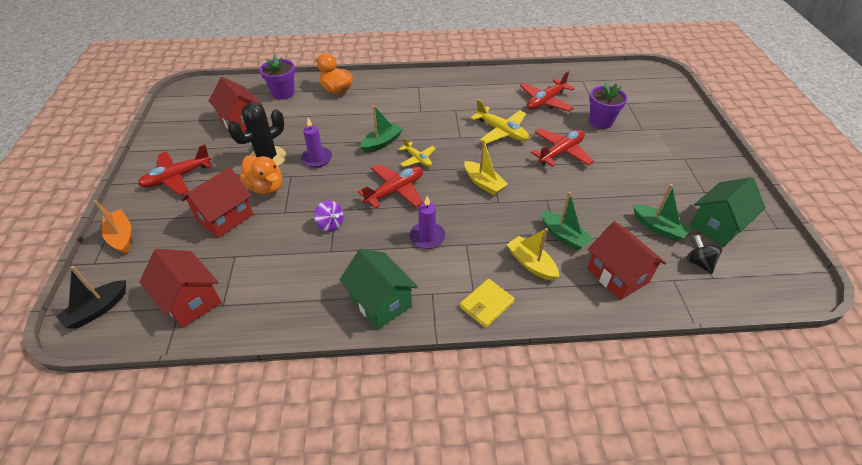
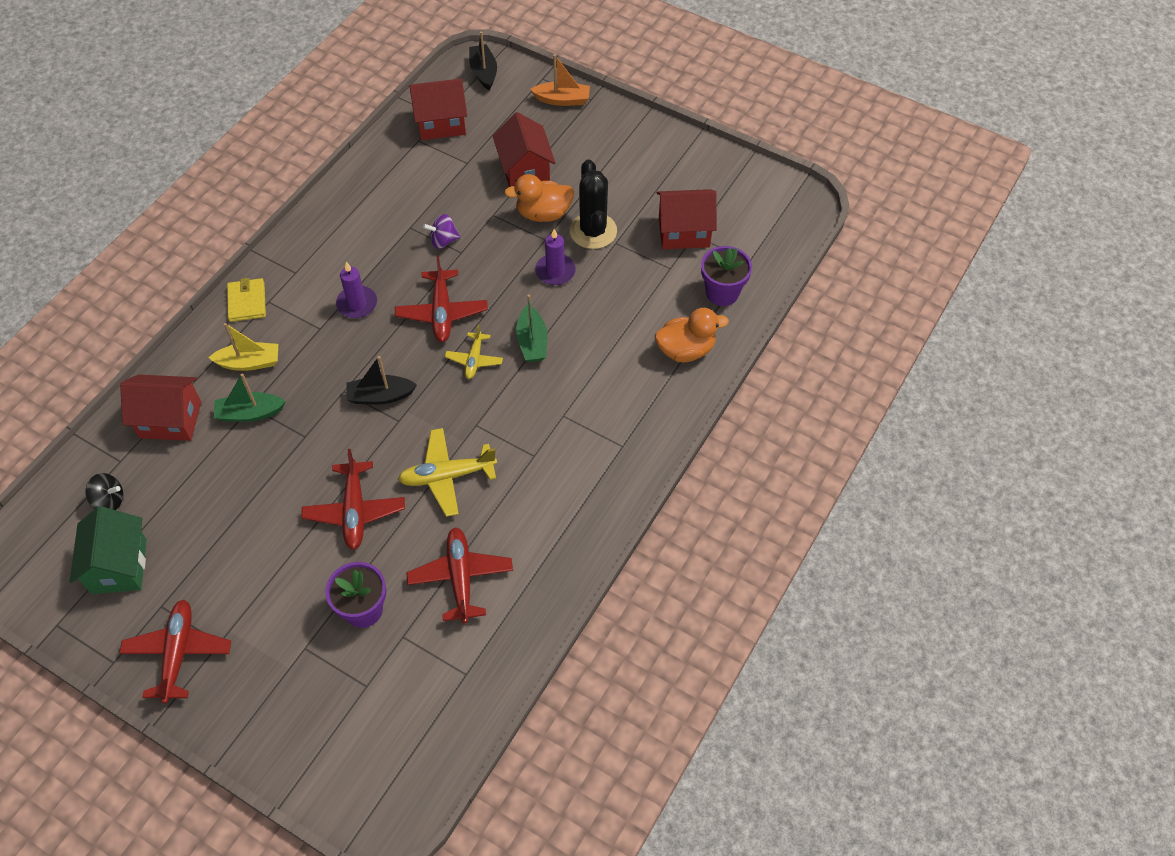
camera: 125 degrees right, 10 degrees up
(177, 177) = (621, 154): red plane -> red plane (178, 653)
(380, 302) = (322, 235): green house -> none
(417, 159) = (474, 360): yellow plane -> yellow plane turned 75 degrees counterclockwise
(484, 183) = (380, 396): yellow boat -> black boat
(658, 228) = (174, 506): green boat -> none

